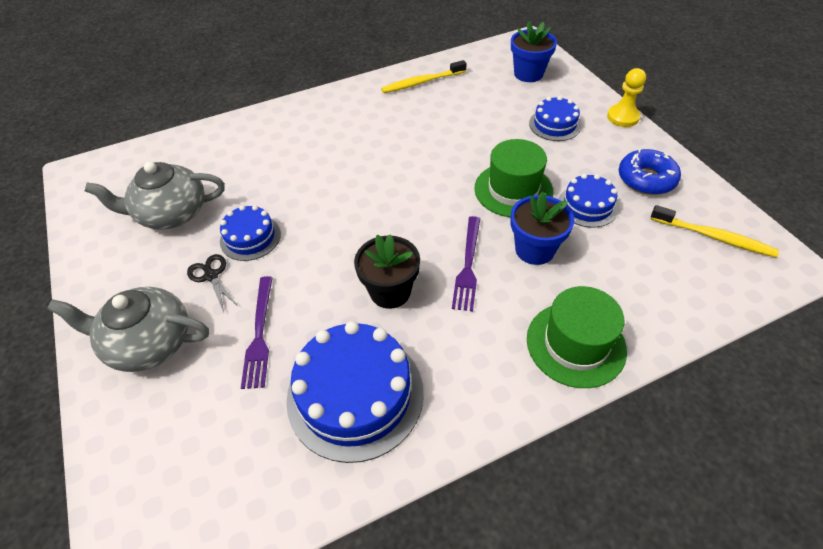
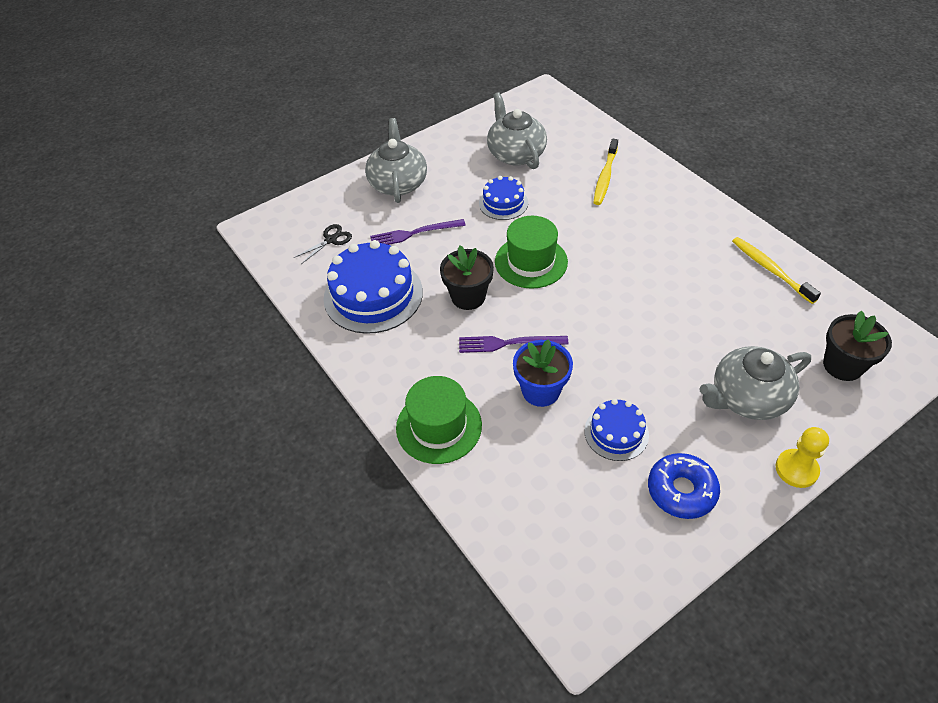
camera: 80 degrees right, 0 degrees up
(211, 276) = (460, 194): black scissors -> black scissors (330, 240)
(513, 190) = (619, 367): green hat -> green hat (531, 262)
(528, 74) = (842, 365): blue flower pot -> black flower pot
(554, 124) = (747, 398): blue cake -> grey teapot
(714, 237) = (604, 554): yellow toothbrush -> yellow toothbrush (605, 177)

